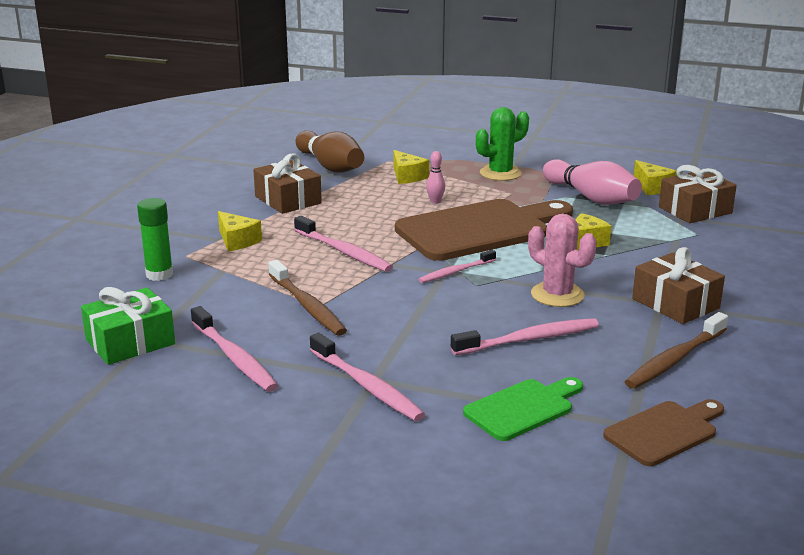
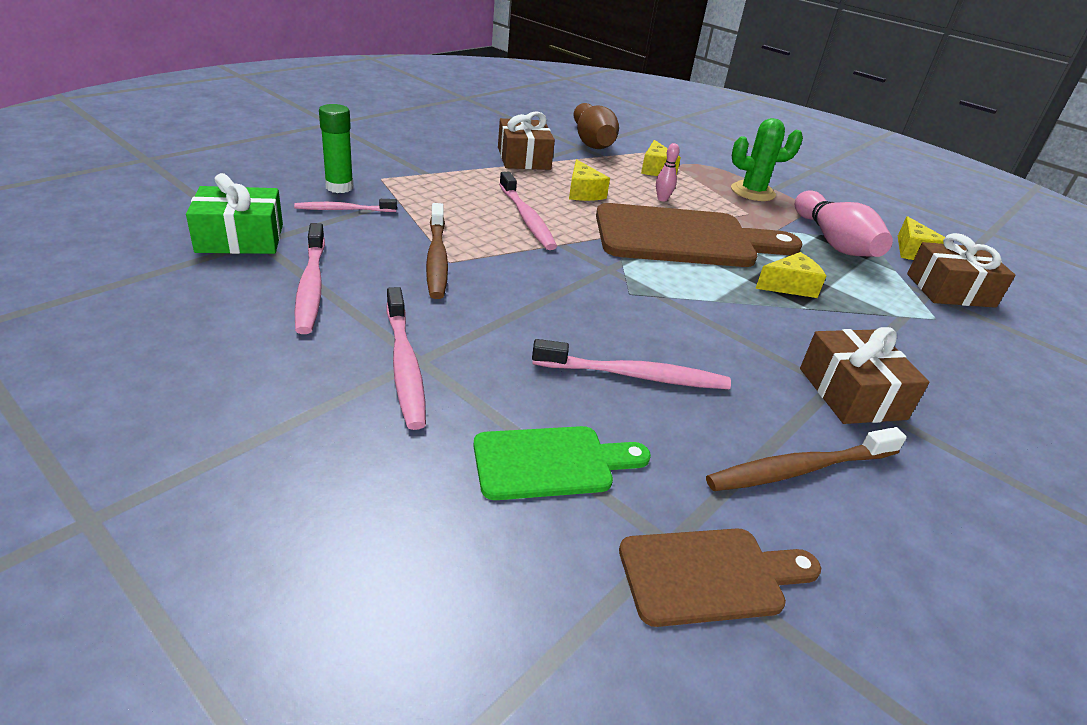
camera: 20 degrees right, 10 degrees up
(237, 241) = (440, 179): yellow cheese -> yellow cheese (583, 192)
(455, 272) = (619, 272): pink toothbrush -> pink toothbrush (343, 210)
(557, 295) = (711, 334): pink cactus -> none

